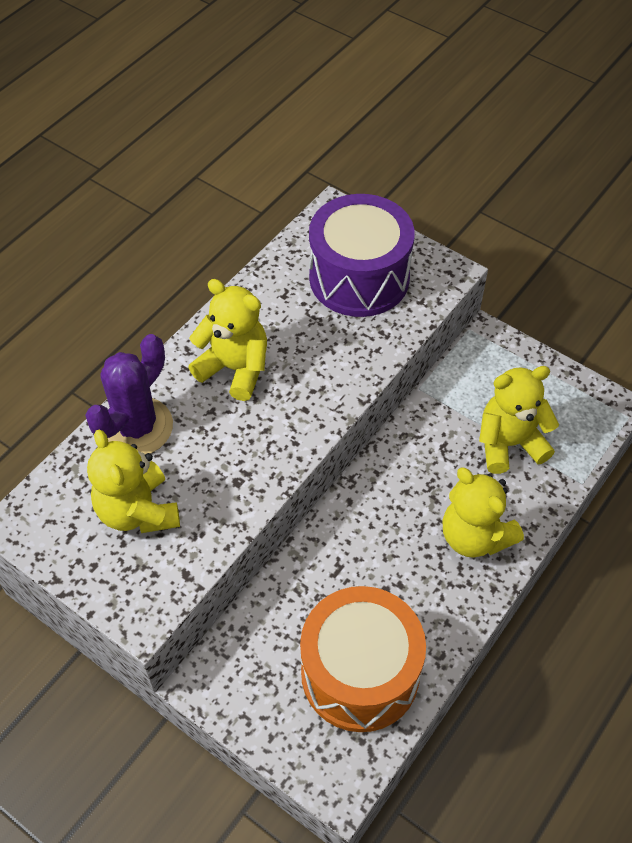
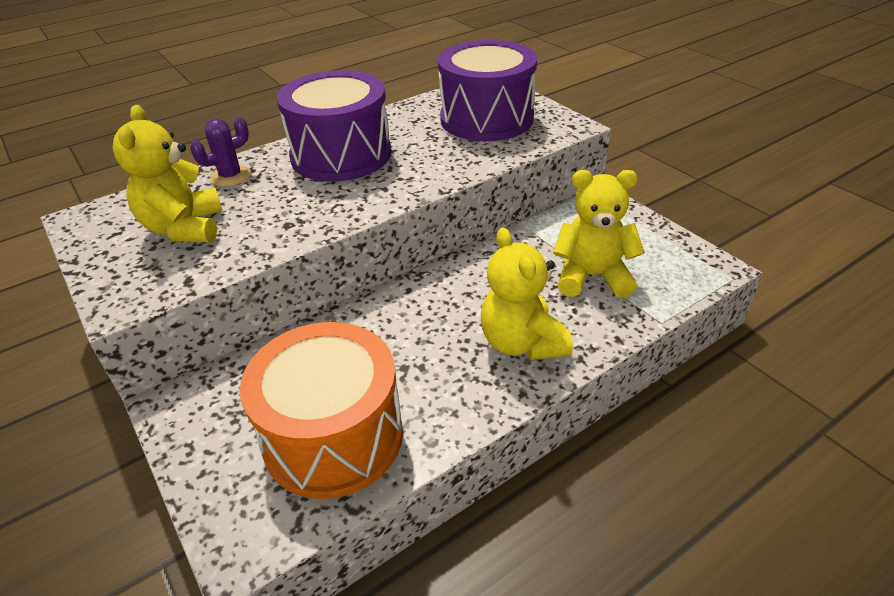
camera: 20 degrees right, 15 degrees down
(137, 427) = (230, 176): purple cactus -> purple cactus, size x0.59
(235, 369) = (341, 155): yellow teddy bear -> purple drum

